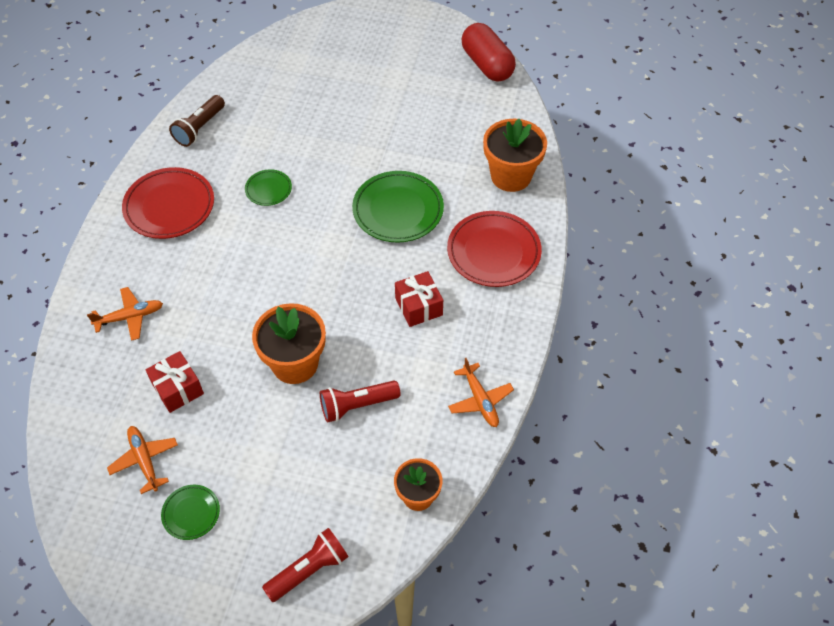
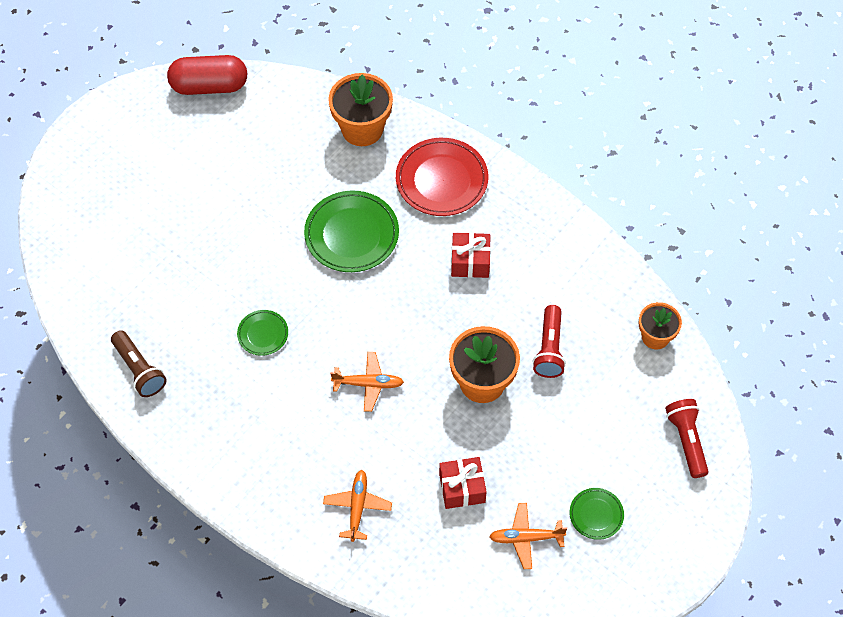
camera: 65 degrees left, 5 degrees up
(169, 207) = (234, 431): red plate -> none
(480, 400) = (587, 255): orange plane -> orange plane (368, 384)

